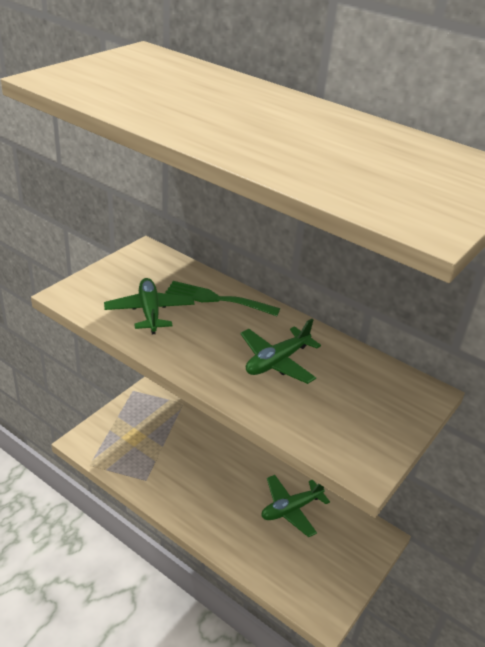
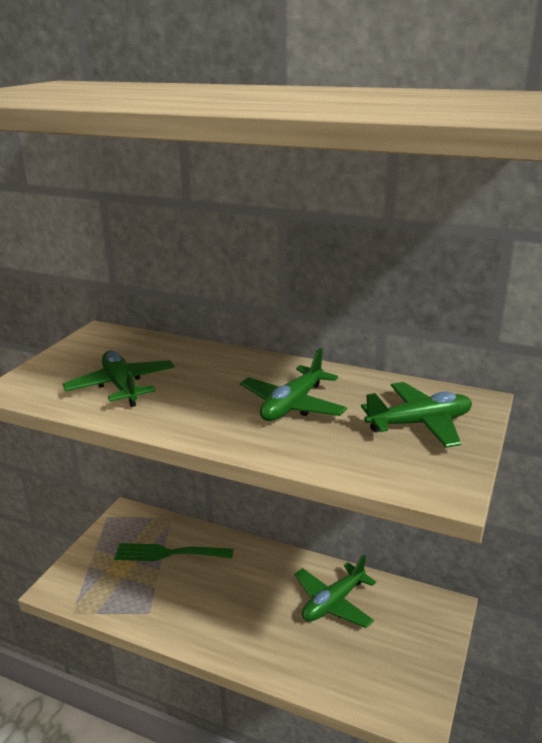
camera: 10 degrees left, 10 degrees down
(217, 299) = (198, 361): green fork -> green fork (168, 553)
(371, 404) = (420, 423): none -> green plane

